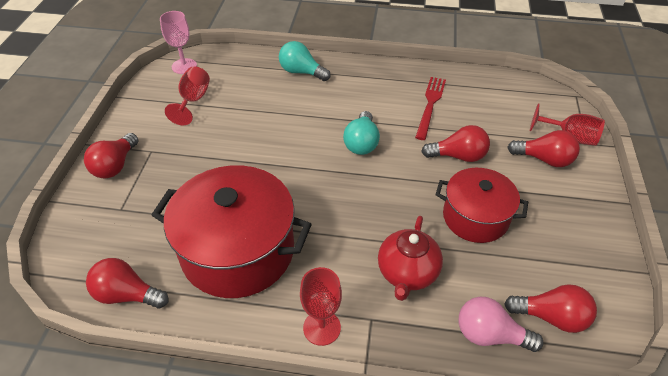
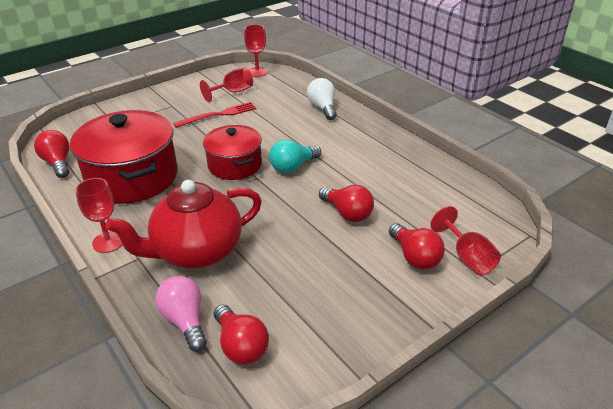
camera: 45 degrees right, 10 degrees down
(115, 166) = (145, 103): red light bulb -> none
(184, 66) = (257, 72): pink goblet -> red goblet
(301, 72) = (323, 108): turquoise light bulb -> white light bulb
(407, 273) = (196, 252): red teapot -> red teapot, size x1.56
(430, 105) = (382, 172): red fork -> red fork (218, 115)
(475, 217) = (294, 254): red pot -> red pot (235, 165)

